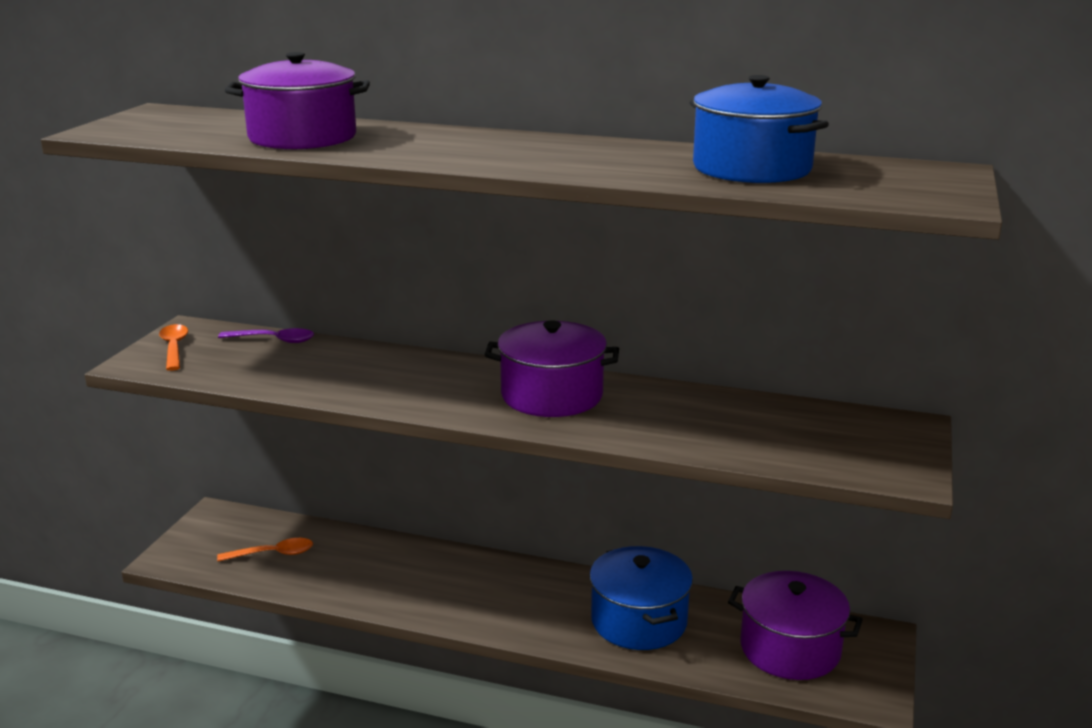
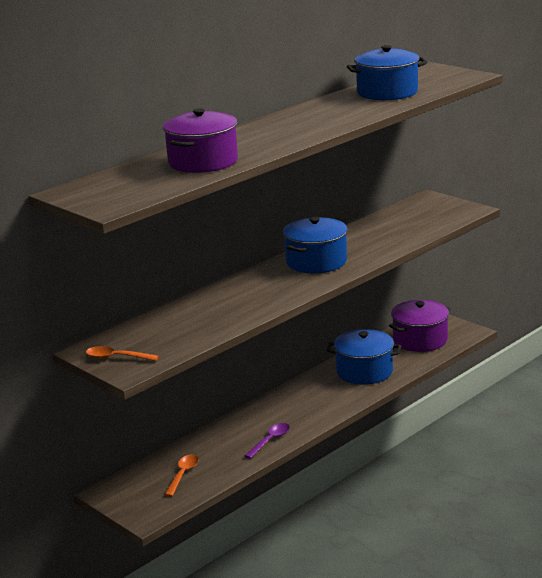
camera: 60 degrees left, 0 degrees up
(274, 340) = (145, 325): purple spoon -> purple spoon (270, 440)
(552, 395) = (316, 262): purple pot -> blue pot

